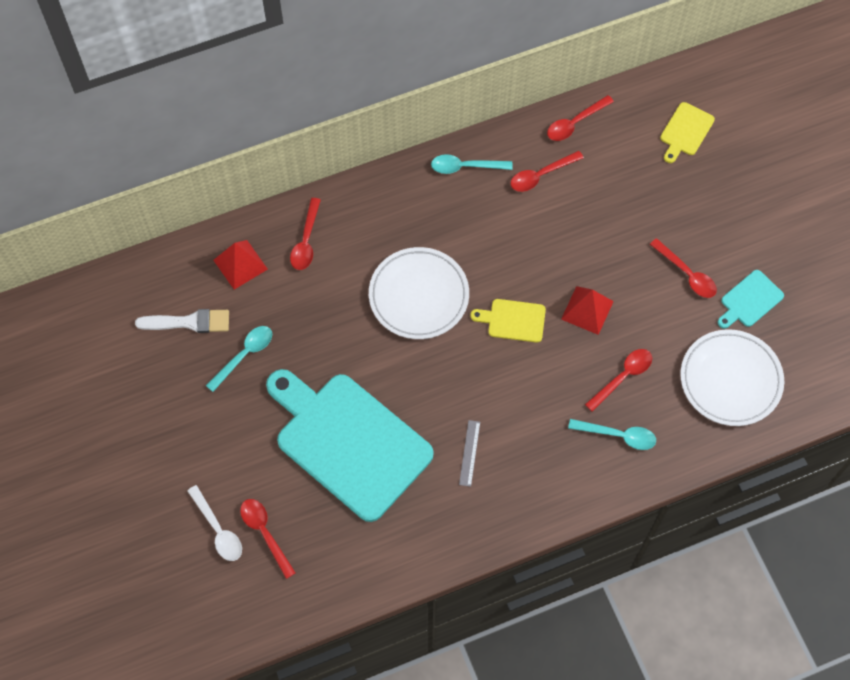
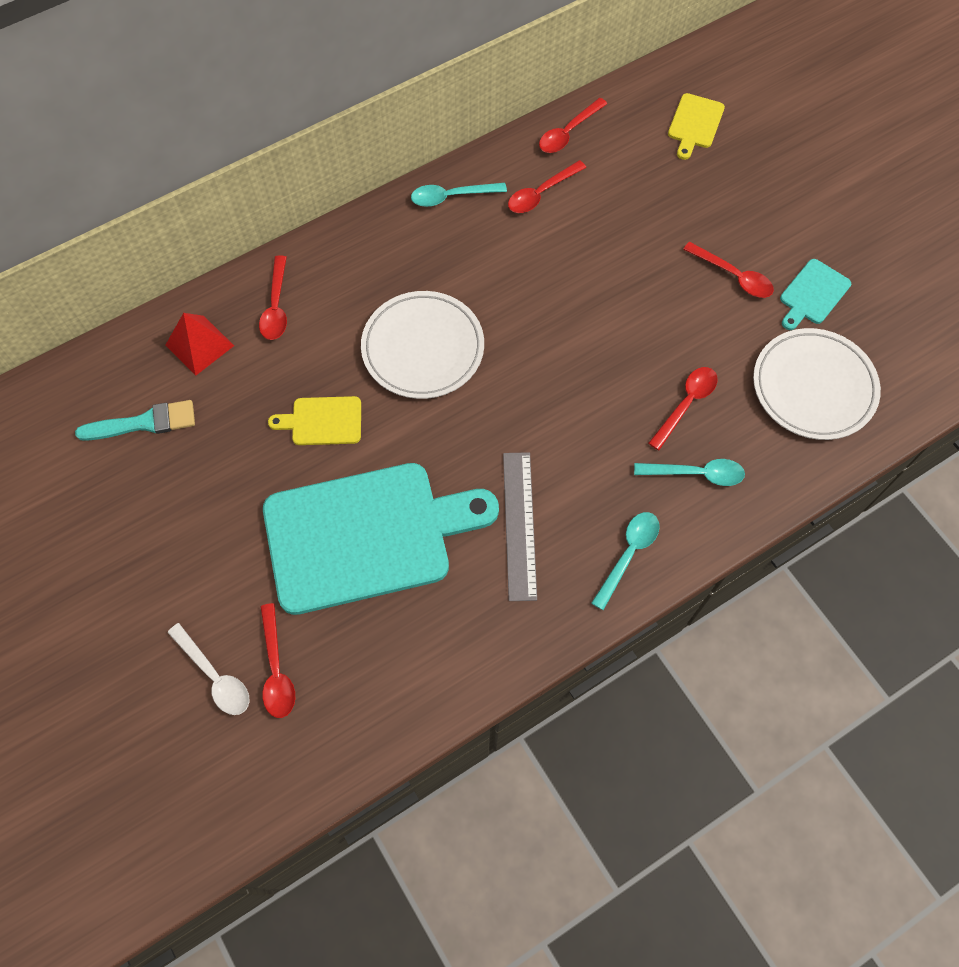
camera: 10 degrees left, 0 degrees up
(189, 322) = (144, 423): white brush -> turquoise brush
(244, 355) = (219, 451): turquoise spoon -> turquoise spoon (628, 554)
(265, 533) = (276, 670): red spoon -> red spoon turned 150 degrees counterclockwise
(349, 442) = (366, 536): turquoise cutting board -> turquoise cutting board turned 135 degrees clockwise
(469, 453) = (519, 525): grey ruler -> grey ruler, size x1.82
(513, 320) = (541, 359): yellow cutting board -> yellow cutting board (322, 421)
(587, 310) = (626, 334): red pyramid -> none

